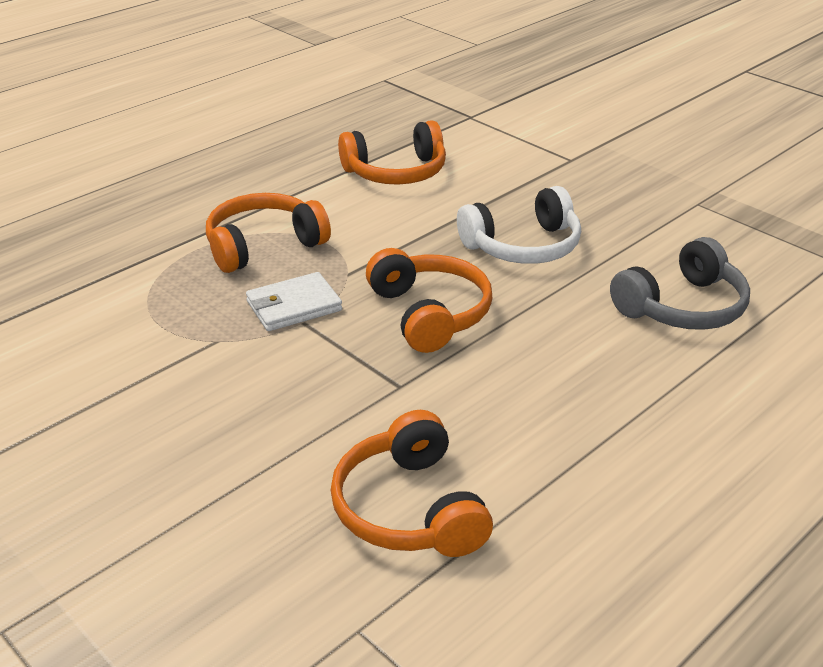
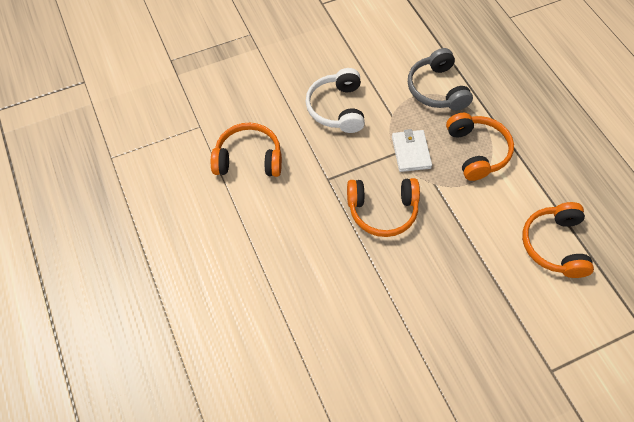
camera: 110 degrees right, 25 degrees up
(523, 246) = (436, 285): white headphones -> white headphones (337, 108)
(683, 307) = (341, 345): grey headphones -> grey headphones (436, 89)

